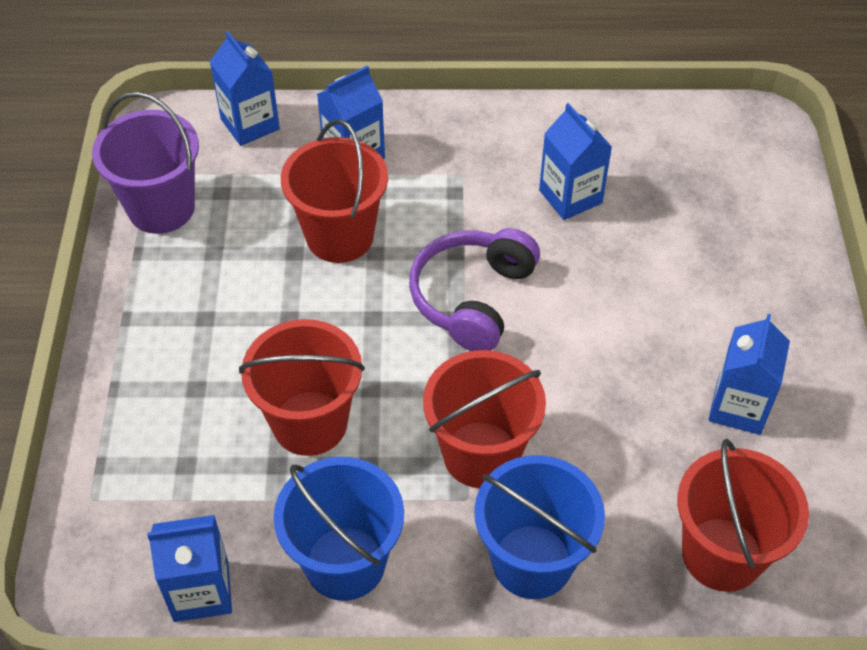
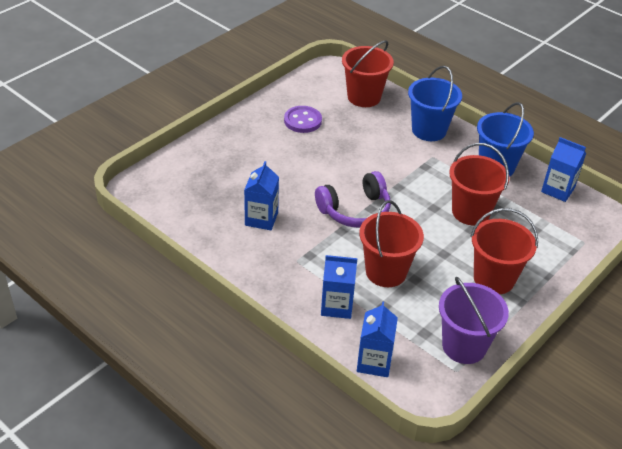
camera: 140 degrees left, 10 degrees down
(481, 454) = (413, 164): red bucket -> red bucket (494, 279)
(738, 407) = (302, 121): blue carton -> purple button

